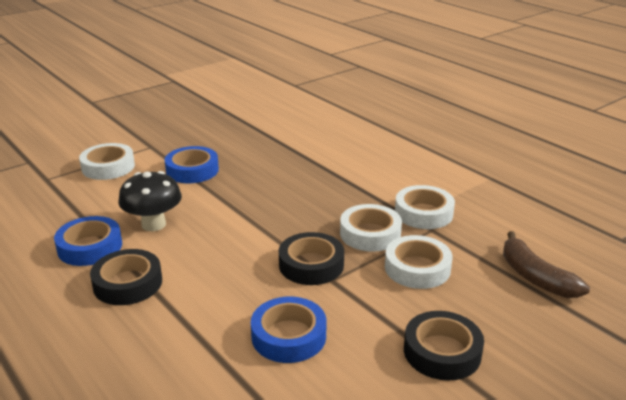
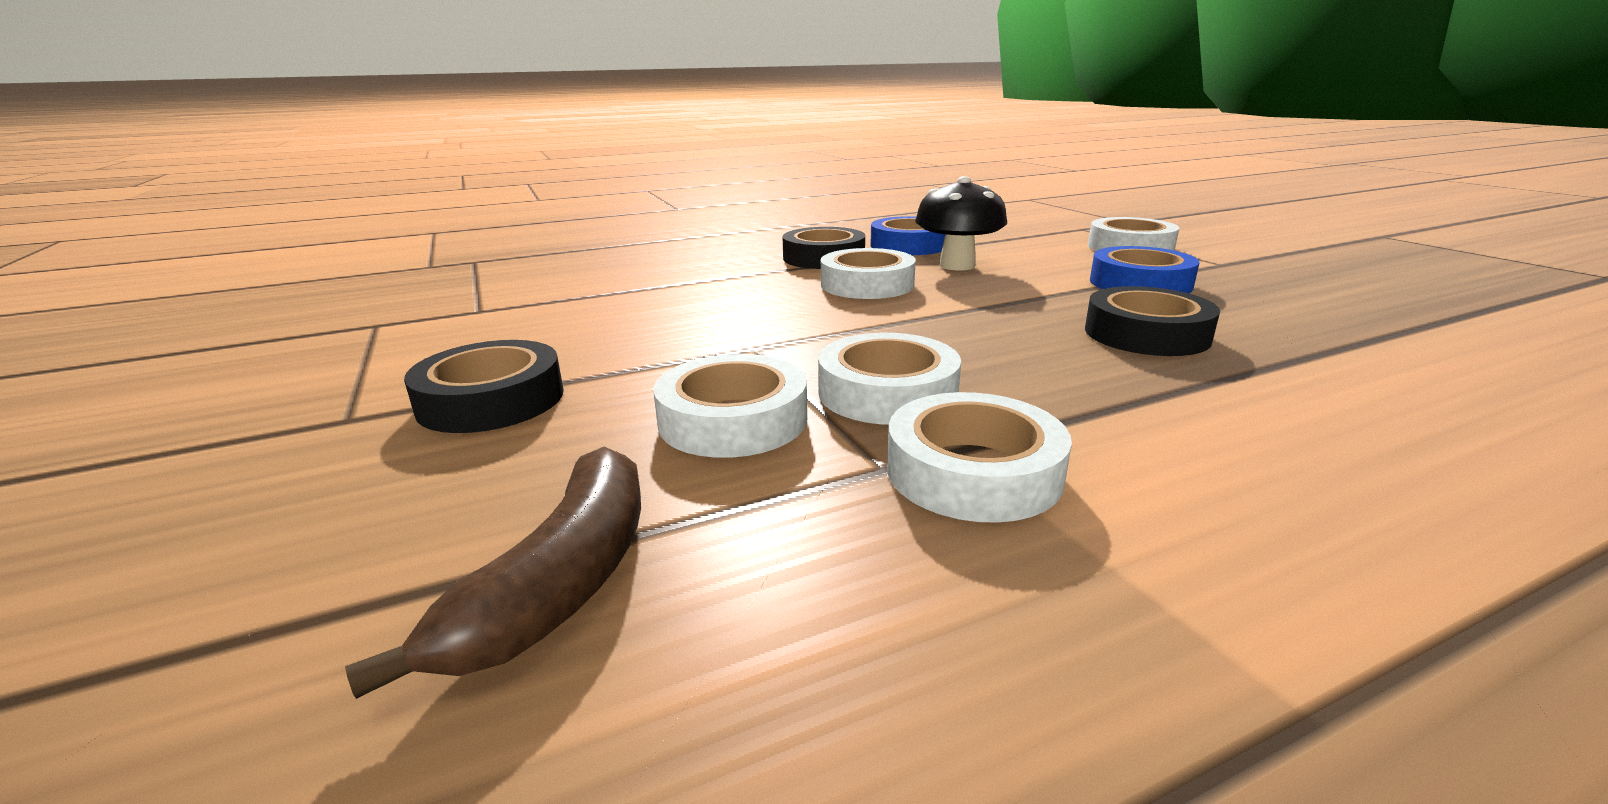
camera: 105 degrees right, 5 degrees down
(203, 255) = (867, 284): none -> white tape
(289, 336) = (651, 314): blue tape -> none
(311, 265) = (805, 337): black tape -> black tape (1146, 334)
(535, 277) = (562, 582): brown banana -> brown banana turned 120 degrees clockwise

